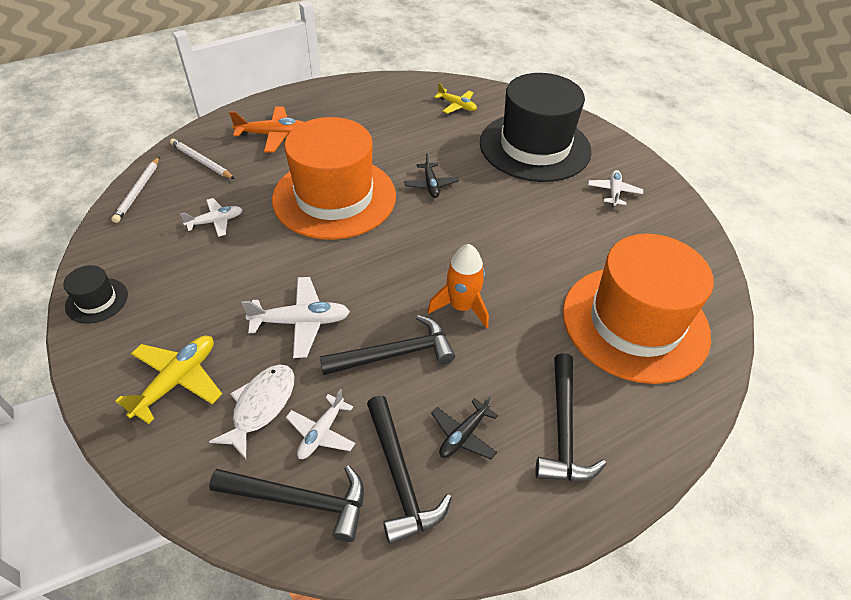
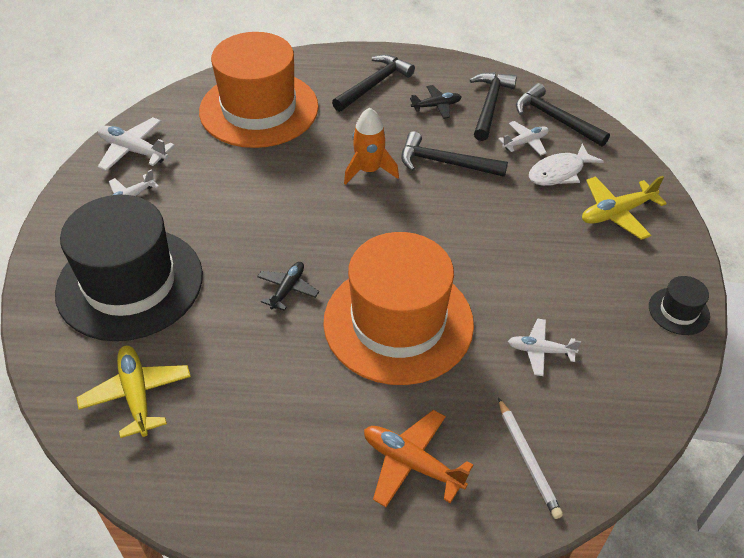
camera: 145 degrees left, 0 degrees up
(138, 191) = (621, 443): white pencil -> none
(301, 322) = (502, 214): white plane -> white plane (133, 151)
(457, 106) = (137, 395): yellow plane -> yellow plane, size x1.52

